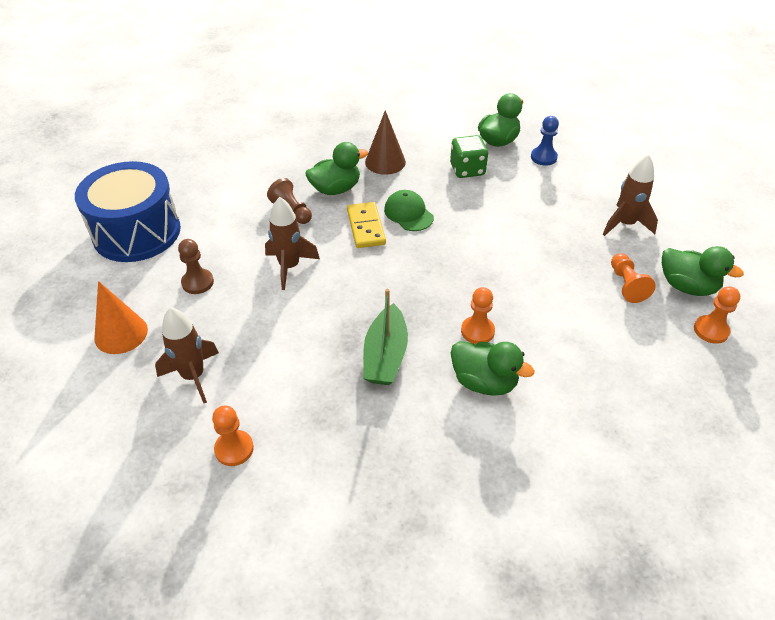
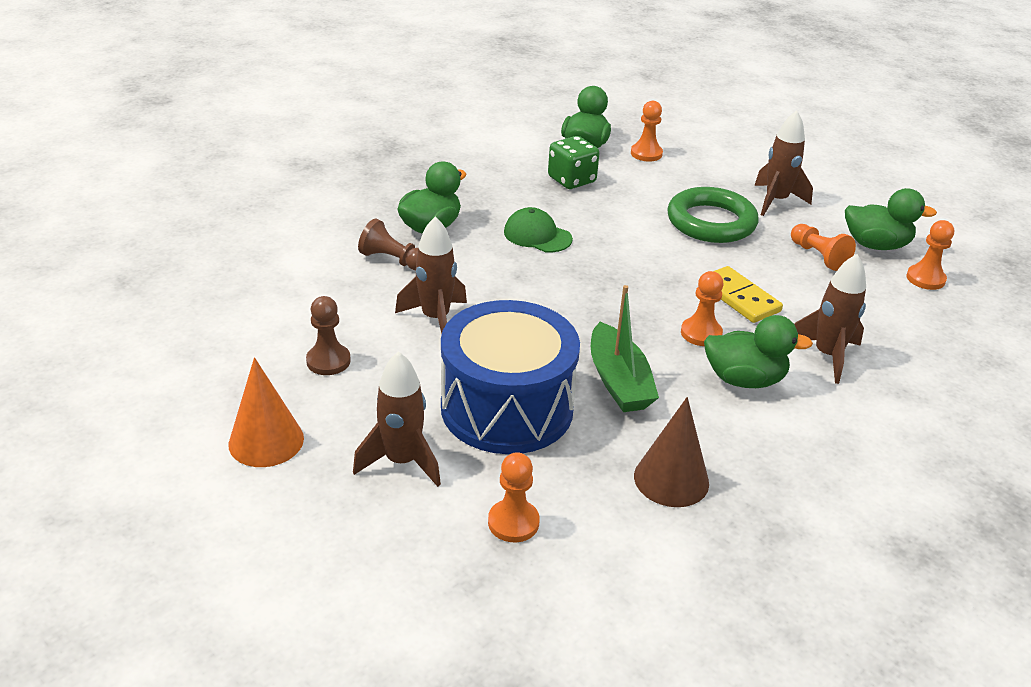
camera: 25 degrees left, 10 degrees down
(137, 232) = (198, 324): blue drum -> blue drum (507, 408)
(366, 227) = (498, 259): yellow domino -> yellow domino (739, 297)
(385, 162) = (470, 188): brown cone -> brown cone (671, 479)
(543, 157) = (646, 154): blue pawn -> orange pawn
(555, 232) = (711, 222): none -> green ring
(569, 380) = (827, 356): none -> brown rocket

